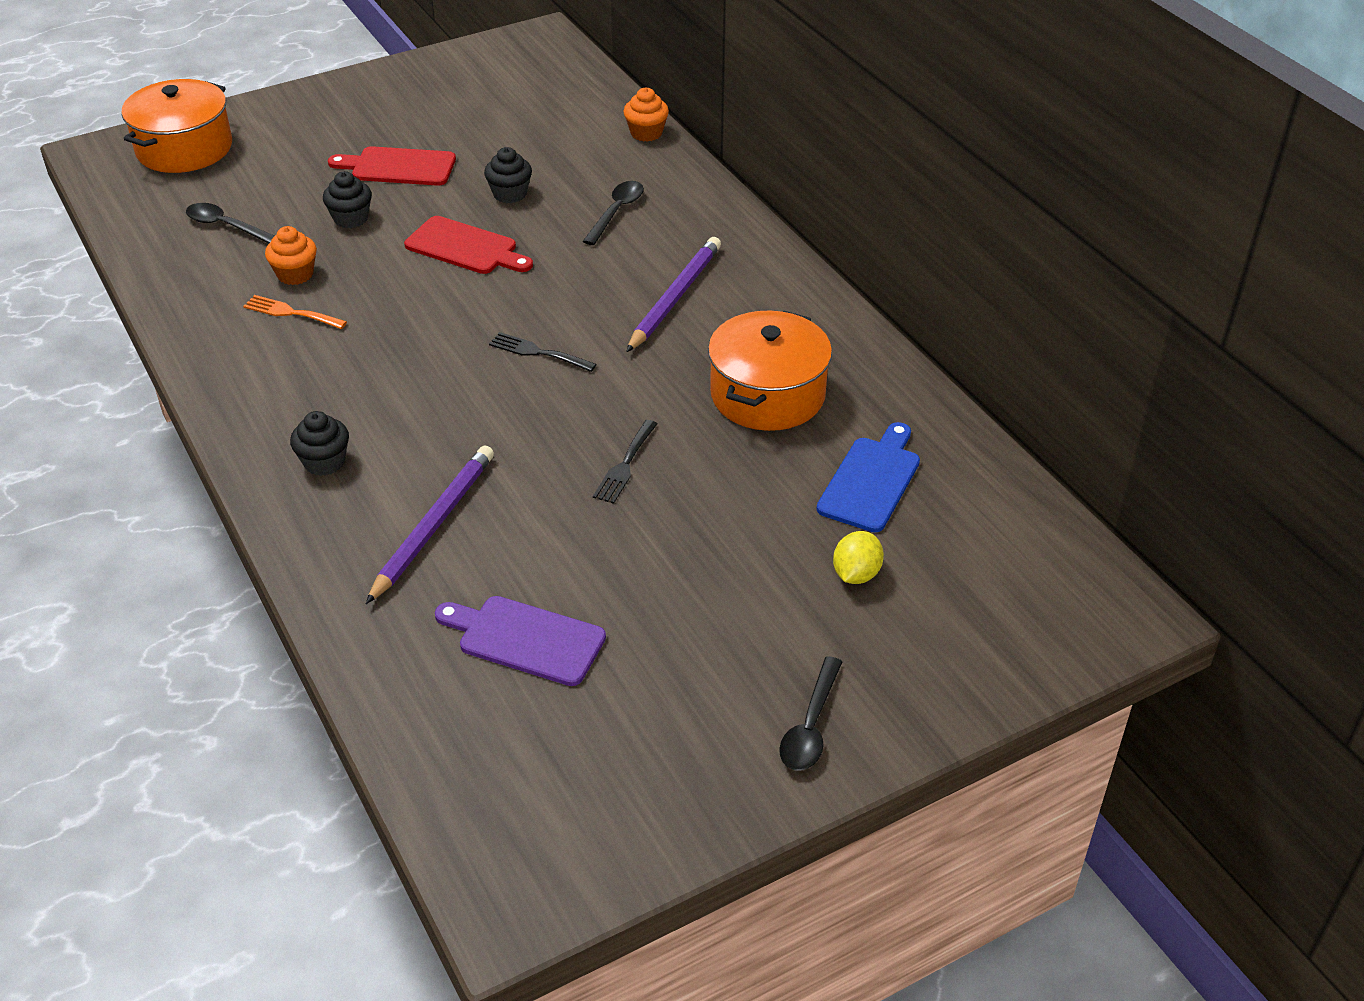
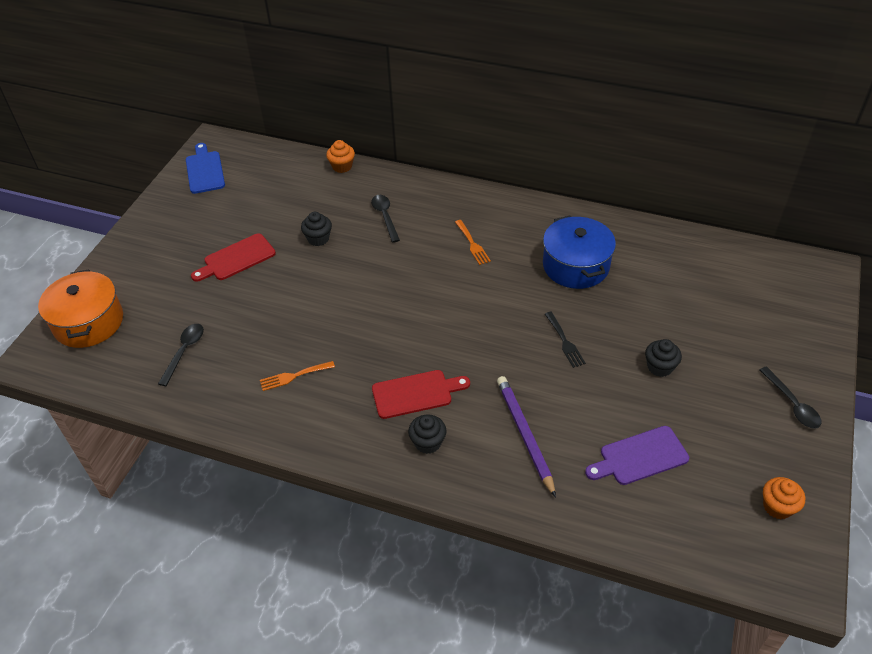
camera: 40 degrees left, 5 degrees up
(227, 226) = (184, 352): black spoon -> black spoon turned 120 degrees clockwise
(295, 274) = (265, 353): orange cupcake -> orange cupcake (777, 507)
(351, 218) = (251, 303): black cupcake -> black cupcake (660, 367)
(465, 247) = (336, 281): red cutting board -> red cutting board (415, 393)
(538, 352) = (449, 313): black fork -> none
(675, 298) = (472, 244): purple pencil -> orange fork
(768, 395) = (576, 266): orange pot -> blue pot
(856, 574) = (718, 324): yellow lemon -> none
(871, 481) = (668, 277): blue cutting board -> blue cutting board (205, 170)

